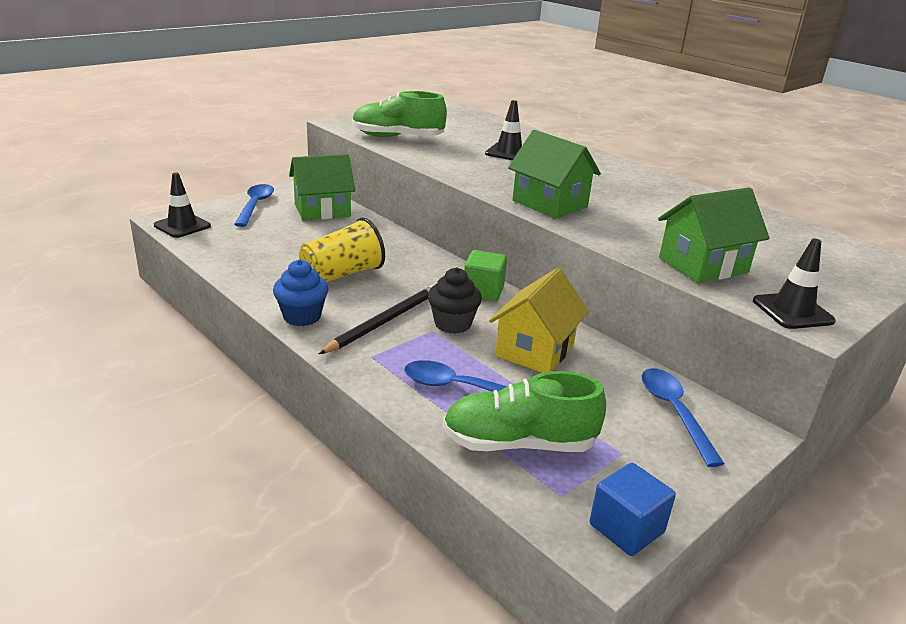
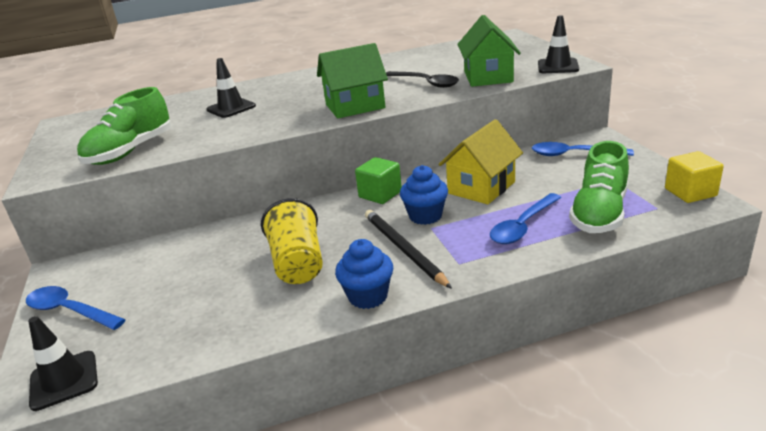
camera: 60 degrees left, 0 degrees up
(322, 210) = (137, 261): green house -> none
(452, 324) = (425, 216): black cupcake -> blue cupcake
(534, 350) = (481, 187): yellow house -> yellow house turned 75 degrees clockwise
(626, 528) = (690, 192): blue cube -> yellow cube
(648, 230) = (426, 83): none -> black spoon

